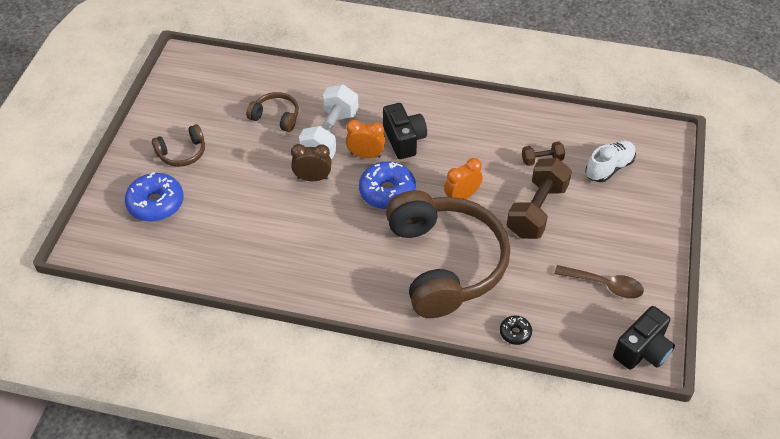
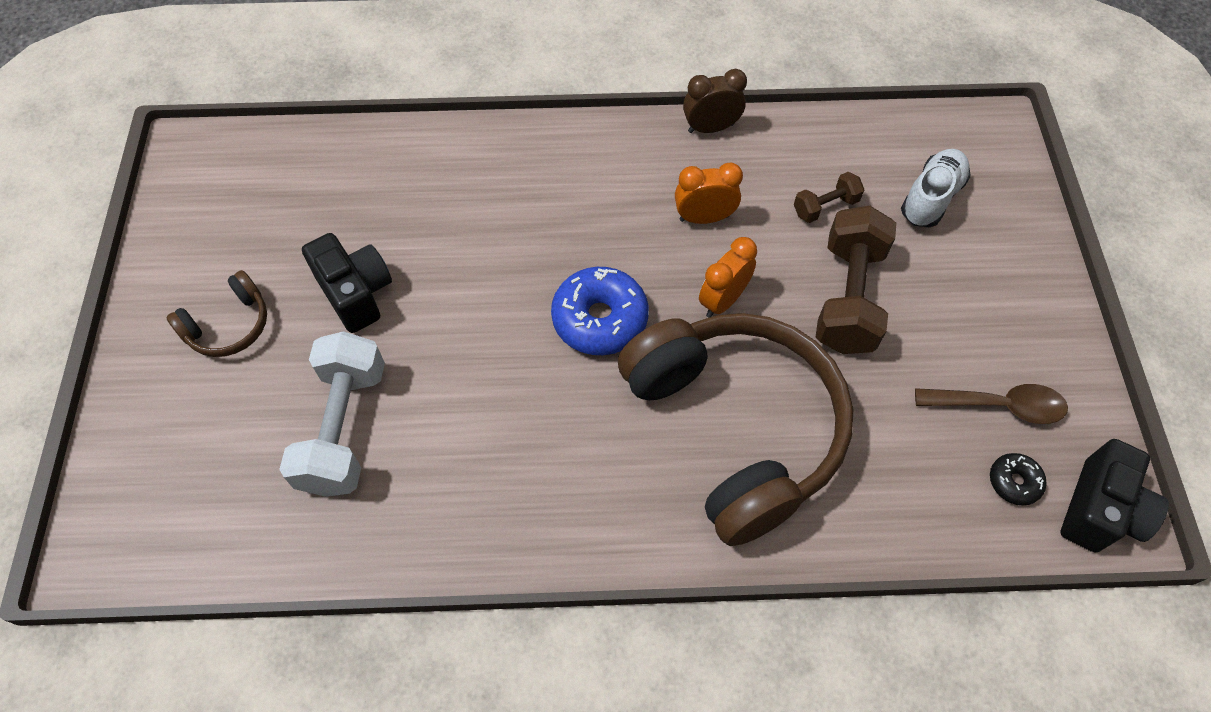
camera: 15 degrees left, 10 degrees up
(156, 203) = (206, 434): blue donut -> none
(276, 117) = (374, 224): brown headphones -> none
(312, 178) = (468, 322): brown clock -> brown clock (710, 128)
(330, 136) = (475, 238): white dumbbell -> white dumbbell (344, 428)
(366, 155) = (544, 260): orange clock -> orange clock (704, 218)
(404, 140) = (598, 220): black camera -> black camera (356, 293)
(515, 333) = (891, 531): black donut -> black donut (1014, 482)

